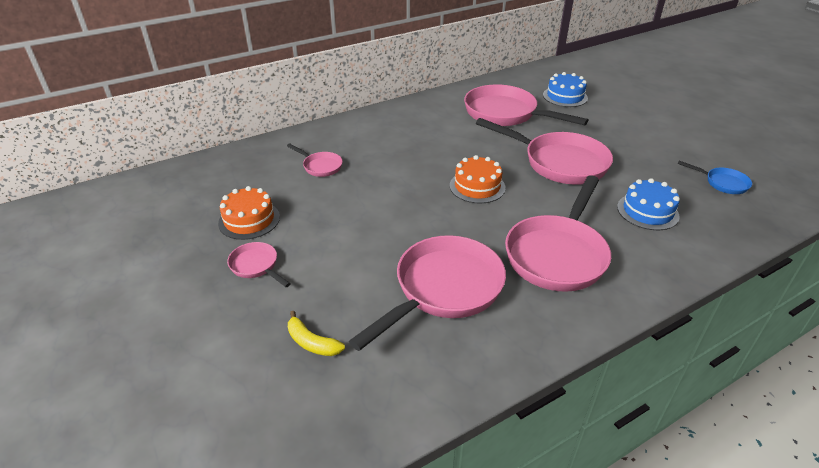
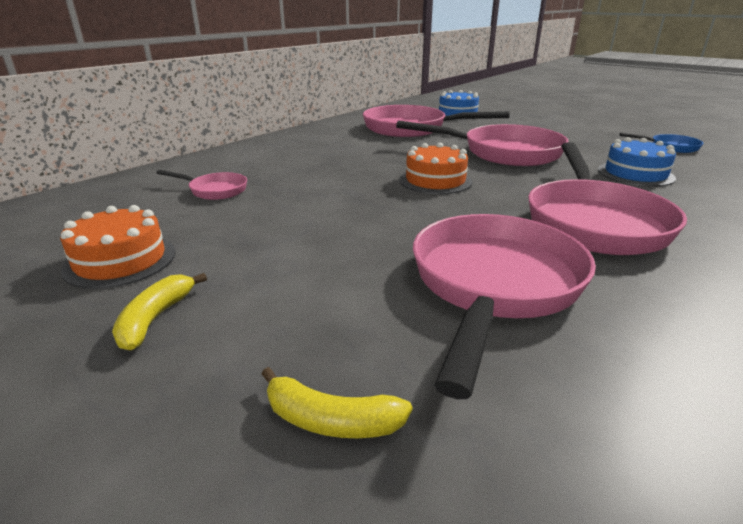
camera: 20 degrees left, 10 degrees down
(256, 266) = (156, 318): pink pan -> yellow banana

